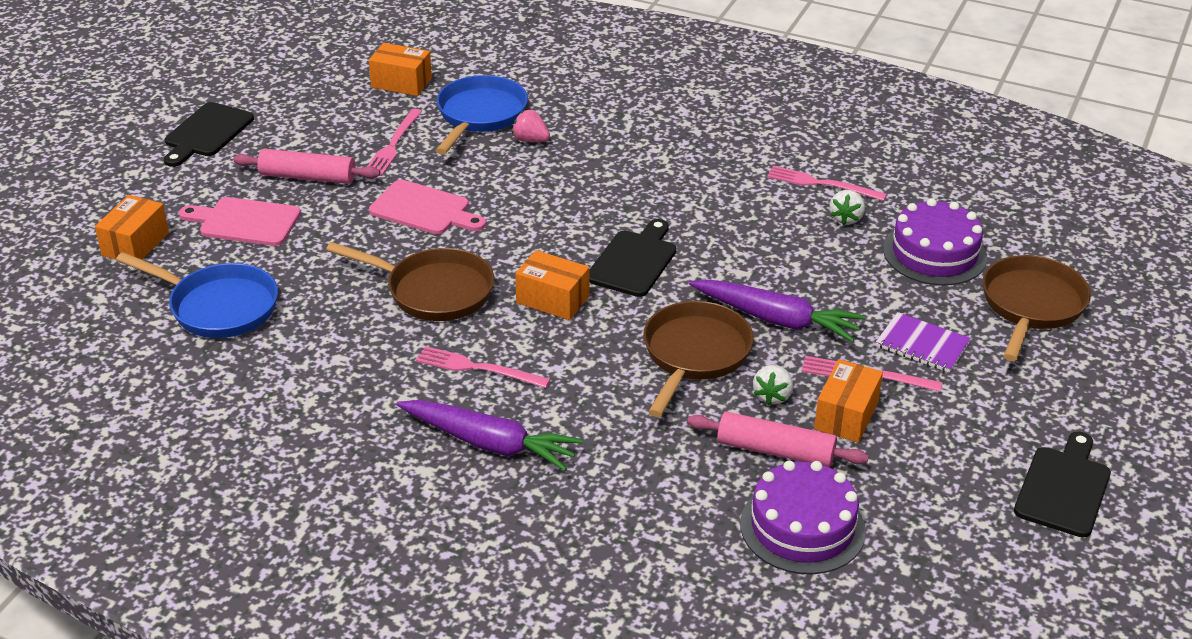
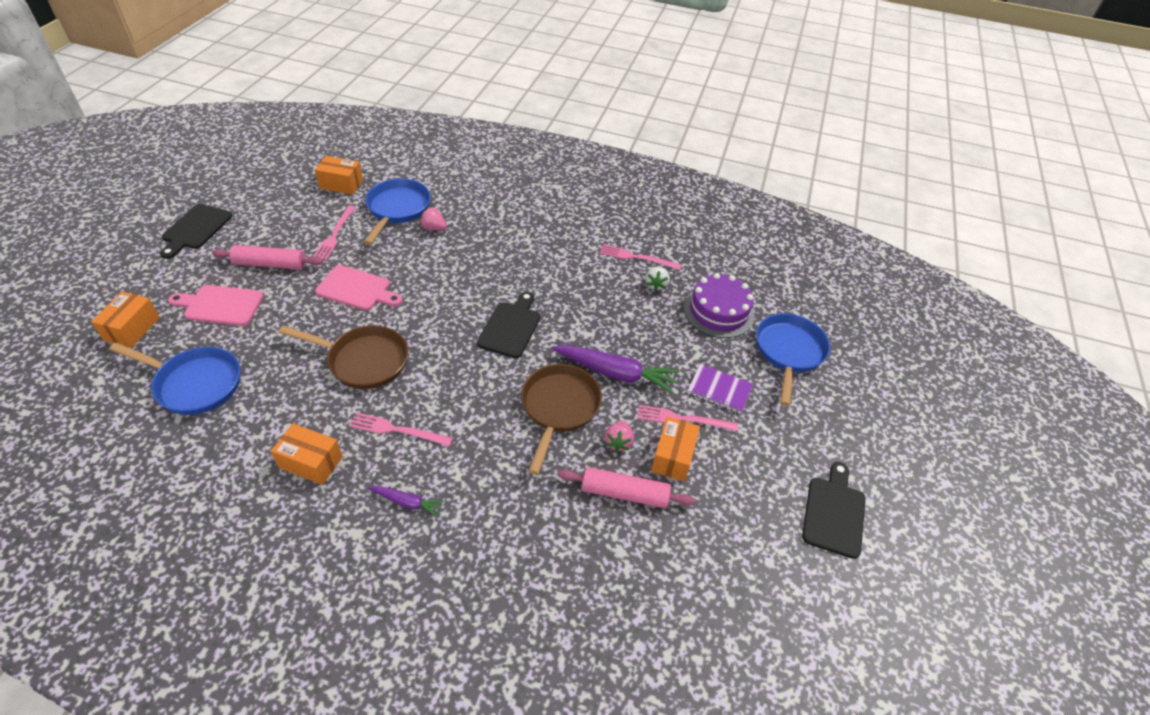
camera: 10 degrees left, 10 degrees up
(490, 443) = (407, 502): purple carrot -> purple carrot, size x0.52
(552, 300) = (453, 364): orange box -> orange box (311, 462)
(772, 396) = (618, 442): white strawberry -> pink strawberry
(802, 527) = (650, 566): purple cake -> none
(1031, 306) = (788, 352): brown pan -> blue pan

